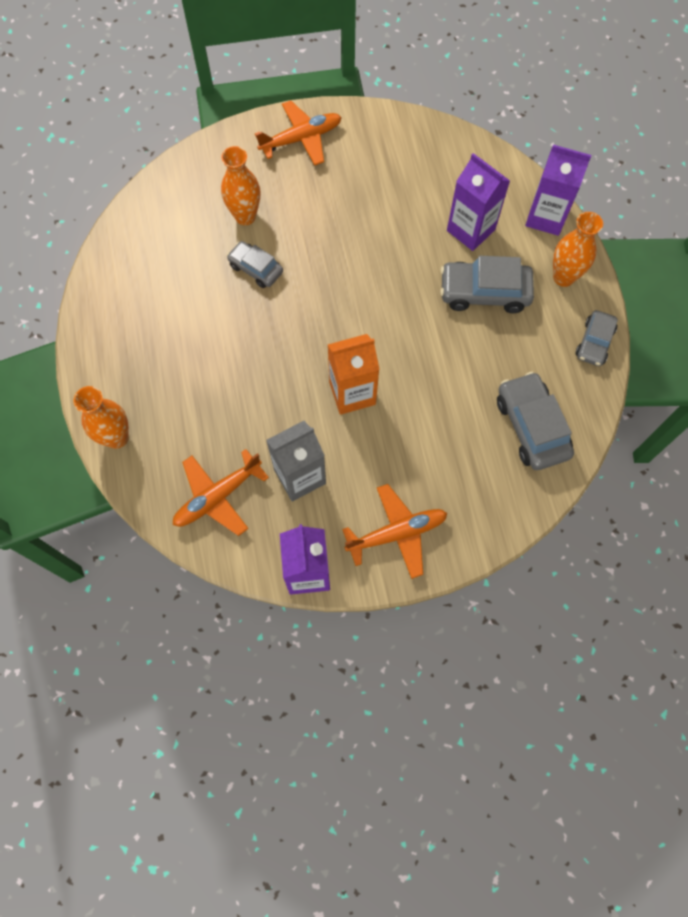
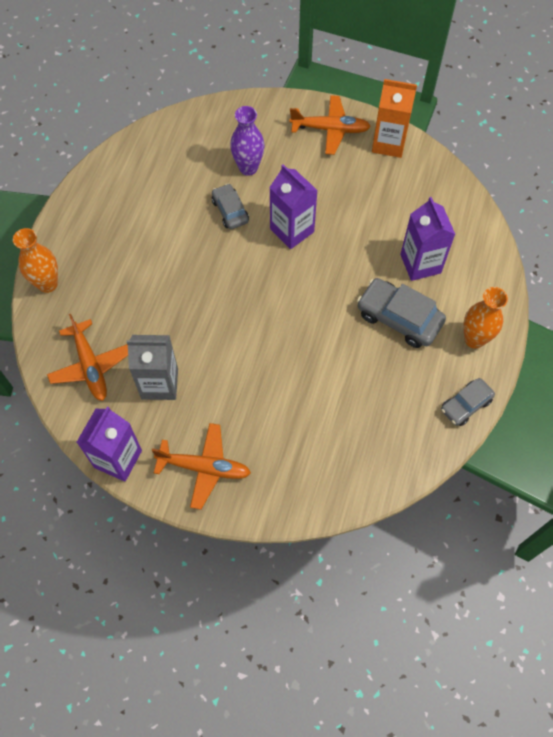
camera: 30 degrees right, 5 degrees down
(218, 496) = (90, 366): orange plane -> orange plane turned 105 degrees counterclockwise
(245, 216) = (248, 168): orange vase -> purple vase
(352, 393) = (241, 342): orange carton -> orange carton (389, 143)
(531, 426) = (367, 444): grey car -> none
(546, 217) = (491, 284): purple carton -> purple carton (292, 230)

